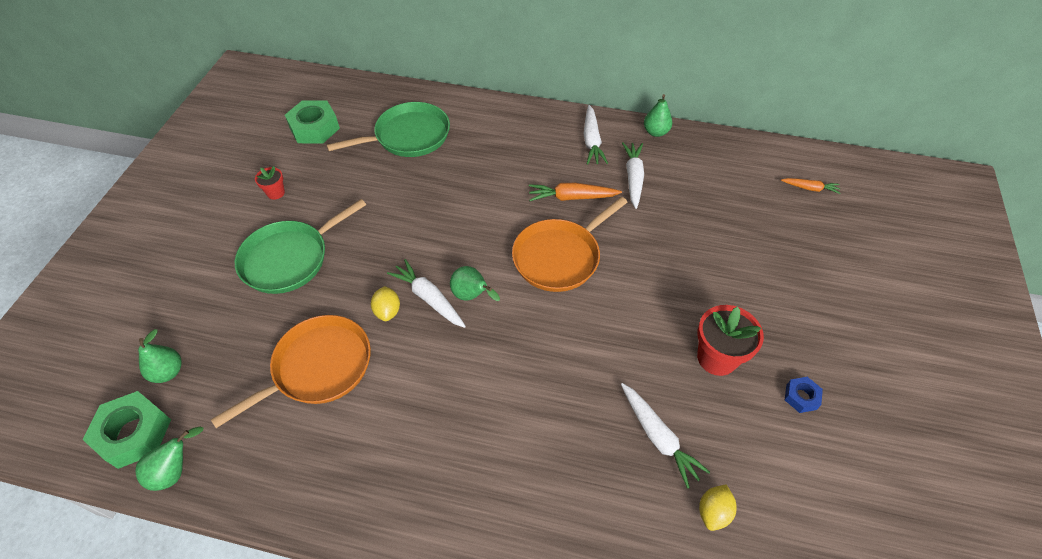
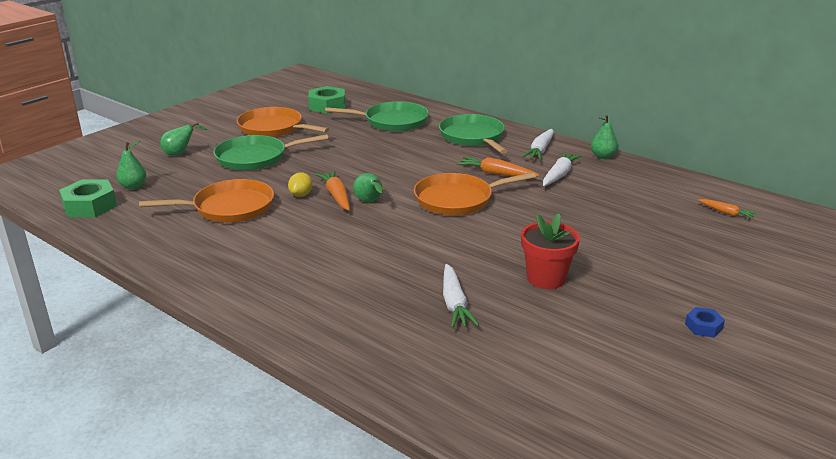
camera: 25 degrees right, 25 degrees down
(175, 471) = (99, 227): green pear -> green pear (180, 154)
(276, 193) = (273, 128): red flower pot -> orange pan
(429, 298) = (336, 196): white carrot -> orange carrot
(511, 138) = (473, 137): none -> green pan
(713, 512) = (465, 352): yellow lemon -> none
(801, 397) = (606, 318): blue nut -> blue nut (703, 326)

